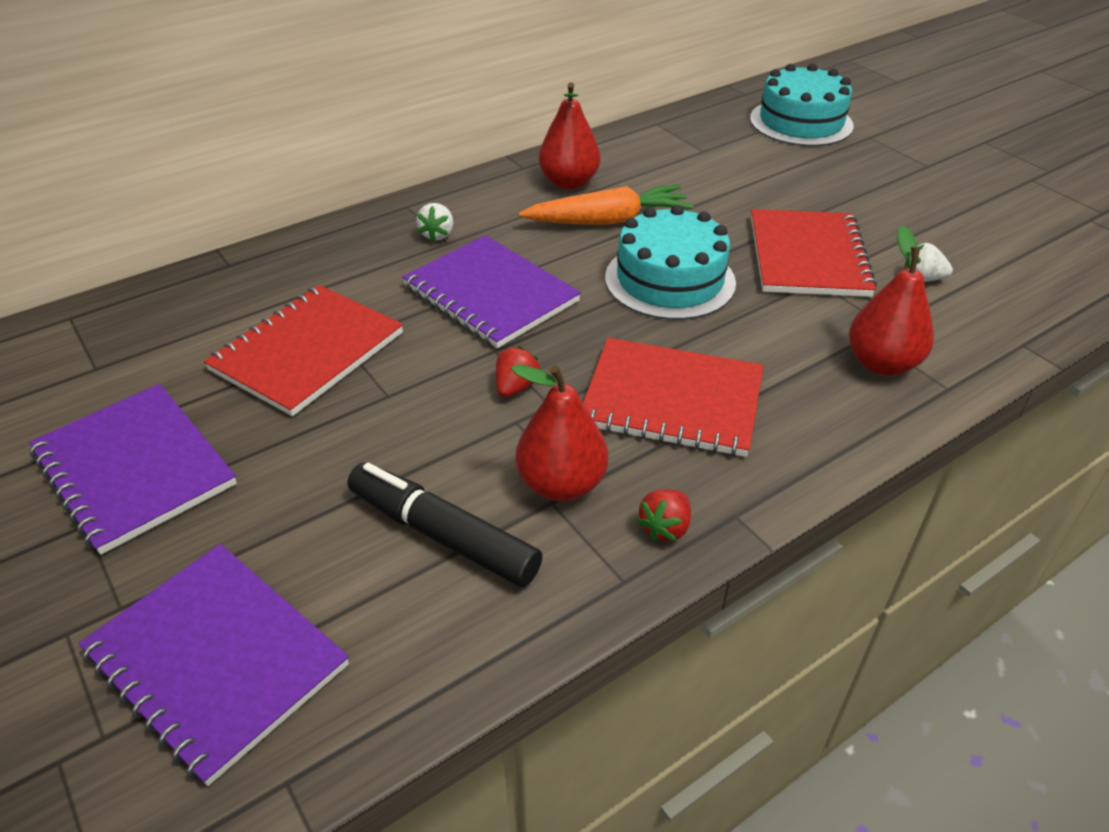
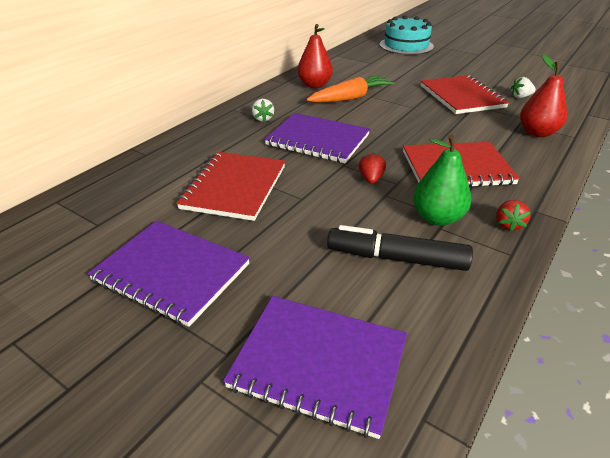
camera: 20 degrees left, 5 degrees down
(561, 484) = (437, 218): red pear -> green pear
(670, 280) = (405, 117): turquoise cake -> none

